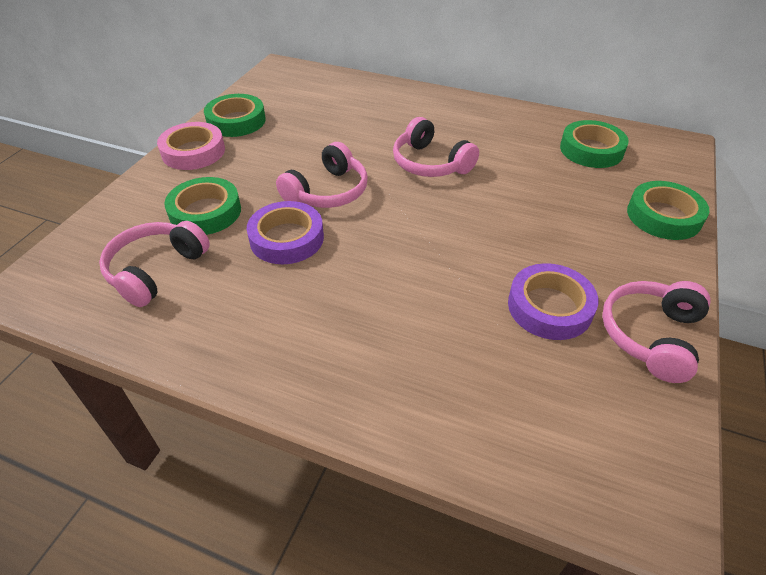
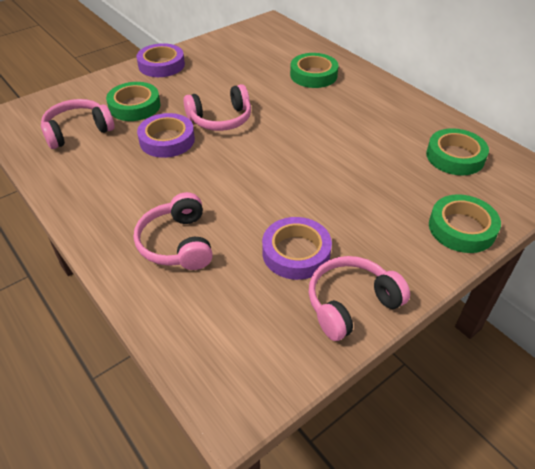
camera: 30 degrees right, 0 degrees up
(193, 152) = (161, 65): pink tape -> purple tape
(236, 121) = (206, 52): green tape -> green tape (313, 75)
(430, 163) = (311, 124): pink headphones -> pink headphones (177, 243)

